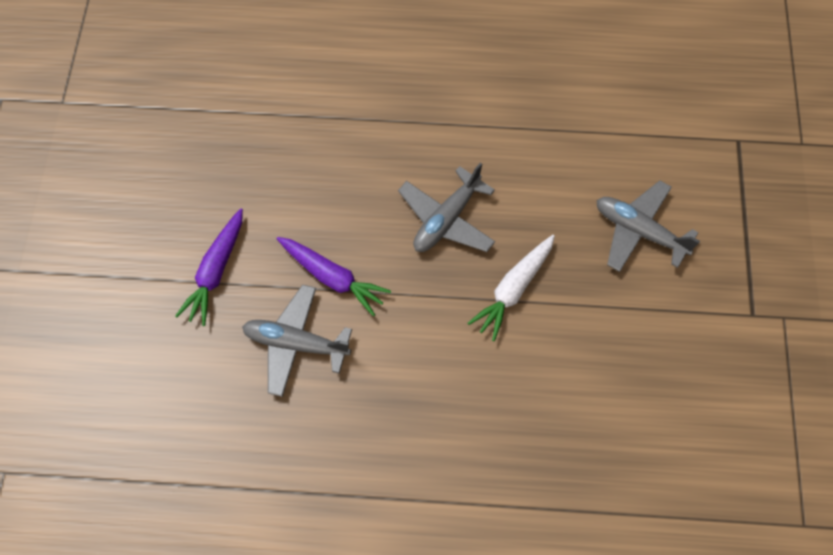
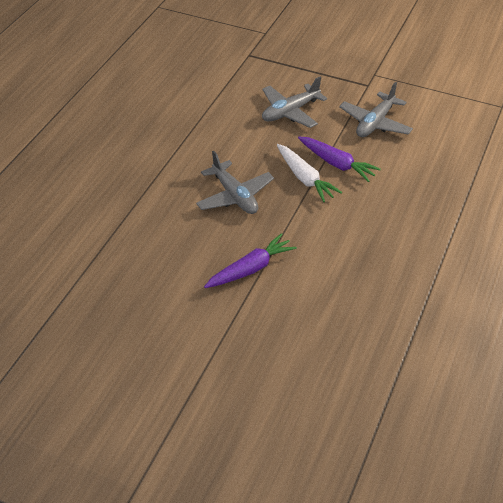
camera: 70 degrees left, 20 degrees down
(216, 272) = (210, 339): purple carrot -> purple carrot (337, 164)
(296, 343) = (296, 303): grey plane -> grey plane (375, 123)

